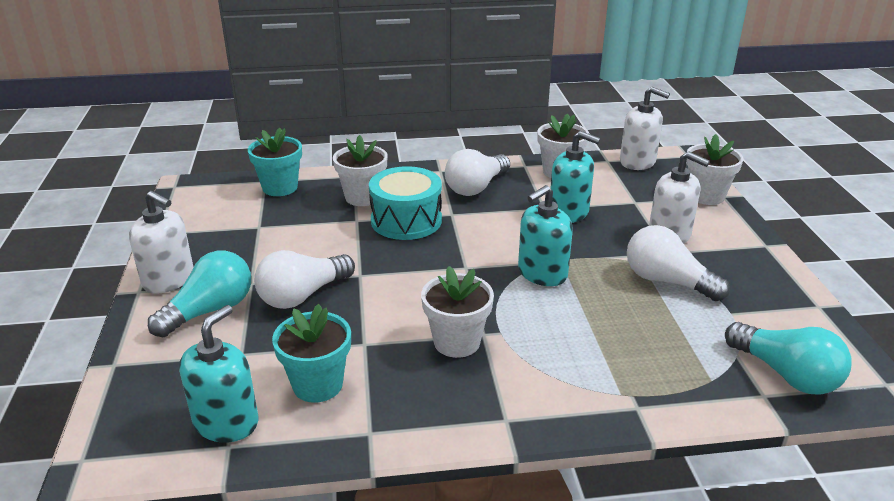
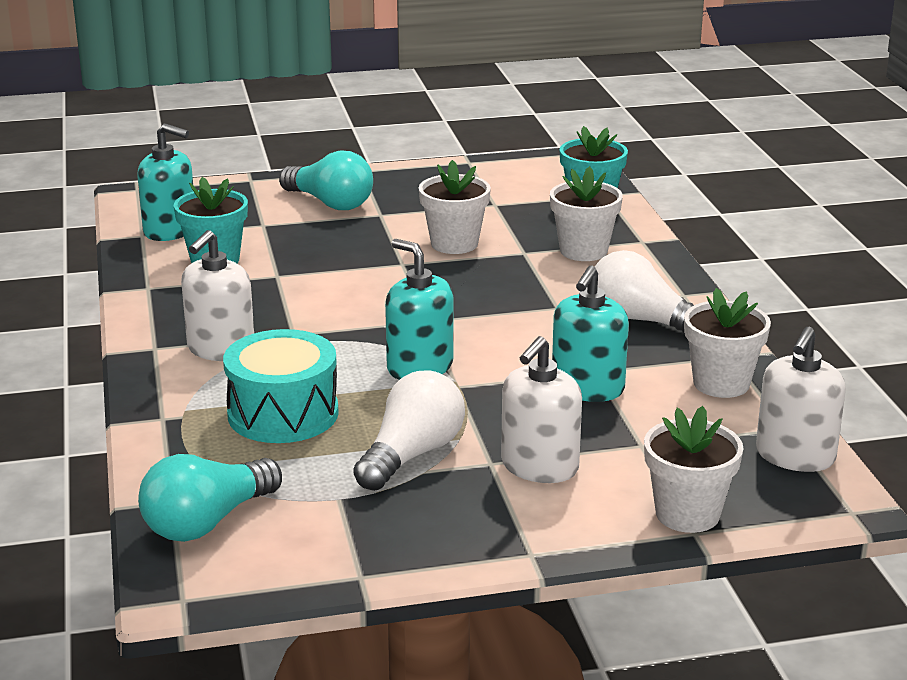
camera: 85 degrees right, 5 degrees down
(169, 280) = (381, 179): white soap dispenser -> white soap dispenser (221, 349)
(303, 295) = (359, 239): white light bulb -> none
(406, 220) = (530, 280): turquoise drum -> turquoise drum (283, 414)
(457, 342) = (278, 320): white flower pot -> white flower pot (454, 244)

